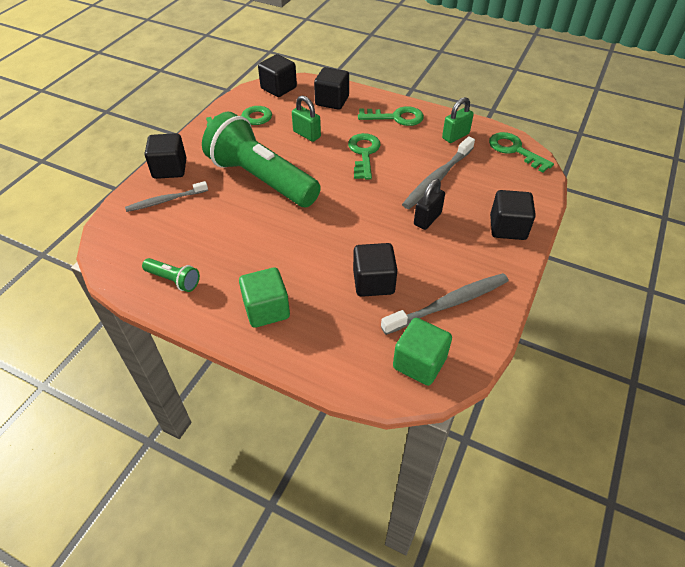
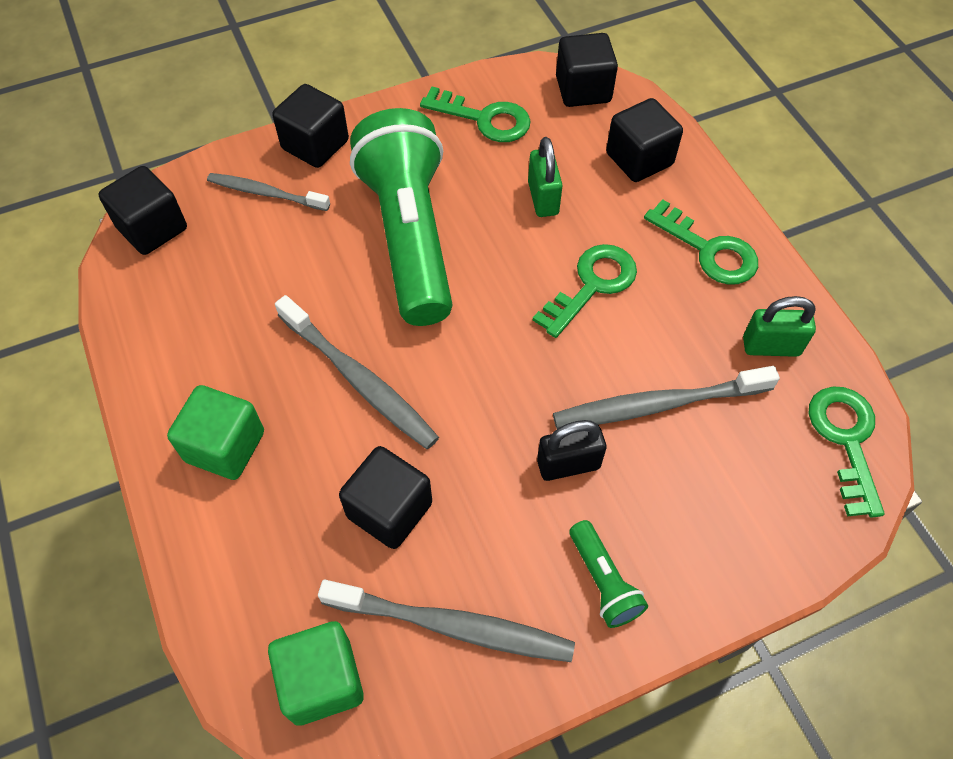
camera: 40 degrees right, 10 degrees up
(174, 280) = (168, 322): green flashlight -> green flashlight (603, 581)
(302, 244) = (359, 380): none -> grey toothbrush
(508, 228) = (676, 571): black cube -> black cube (152, 228)

